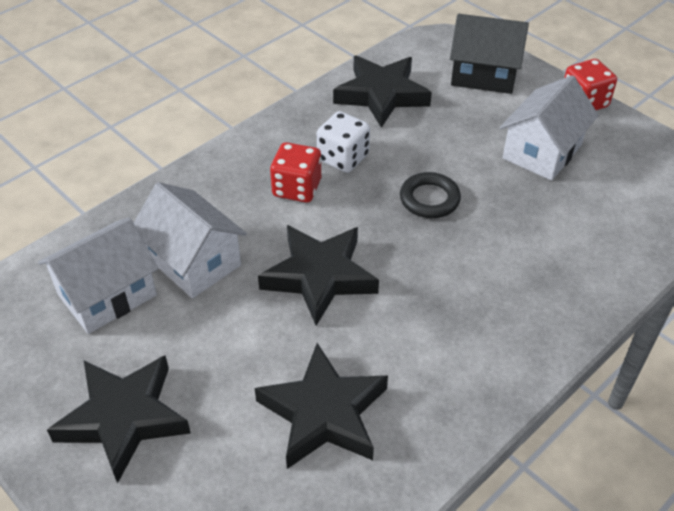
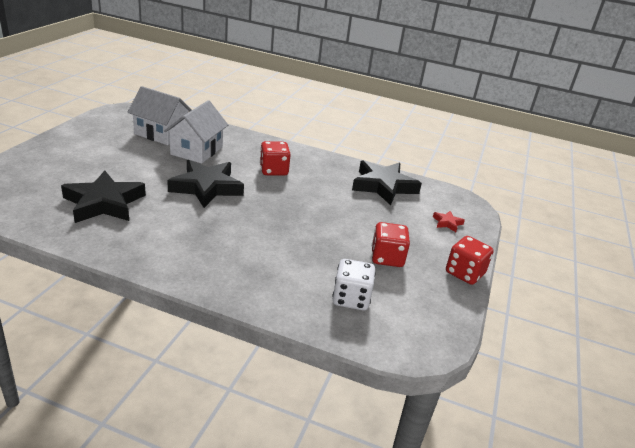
camera: 60 degrees right, 15 degrees down
(123, 418) = (84, 151): black star -> none
(343, 158) = (312, 181): white dice -> white dice (351, 298)
(429, 199) = (299, 216): black ring -> none
(484, 75) = (447, 223): black house -> red star
(542, 151) = (387, 258): white house -> red dice

